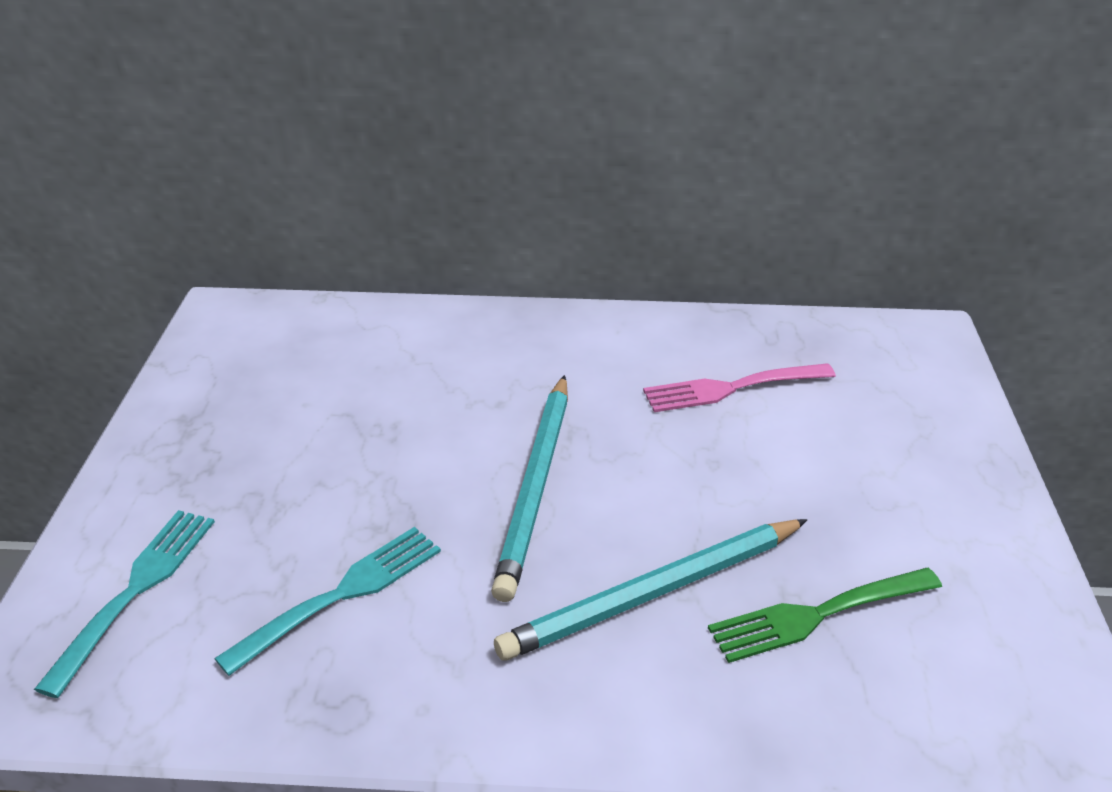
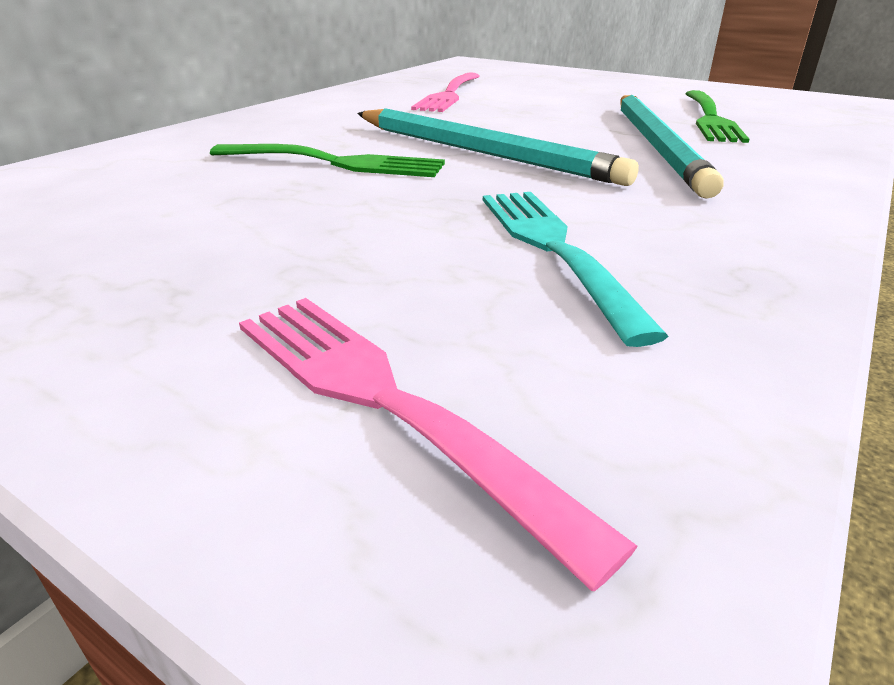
camera: 60 degrees left, 5 degrees down
(136, 590) = (384, 400): turquoise fork -> pink fork
(448, 422) = (335, 163): none -> green fork

